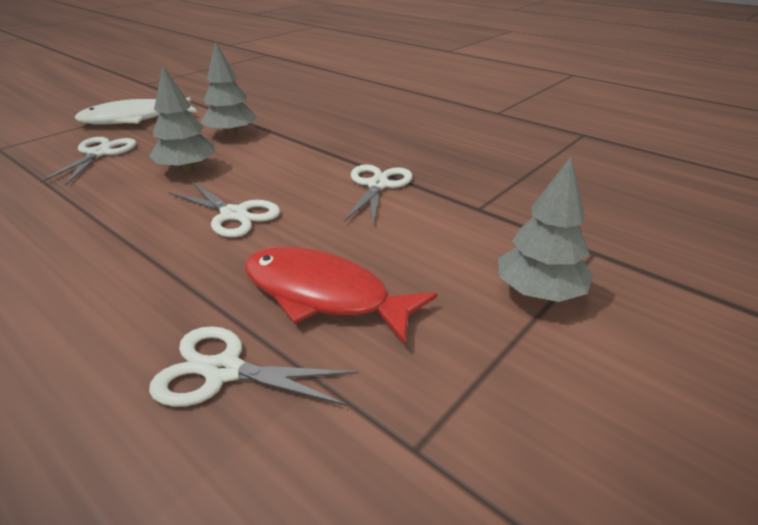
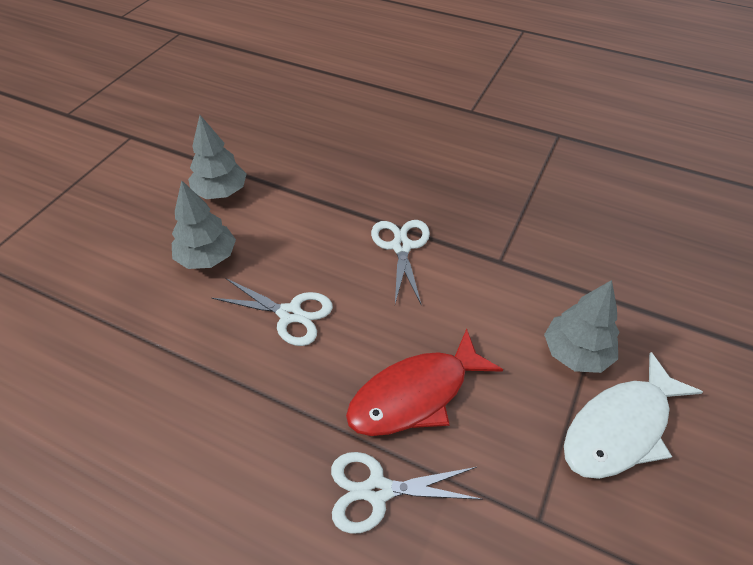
camera: 15 degrees left, 15 degrees up
(99, 153) = (98, 250): white scissors -> none
(134, 119) = (98, 184): white fish -> white fish (620, 427)
(323, 295) = (415, 395): red fish -> red fish turned 45 degrees counterclockwise

